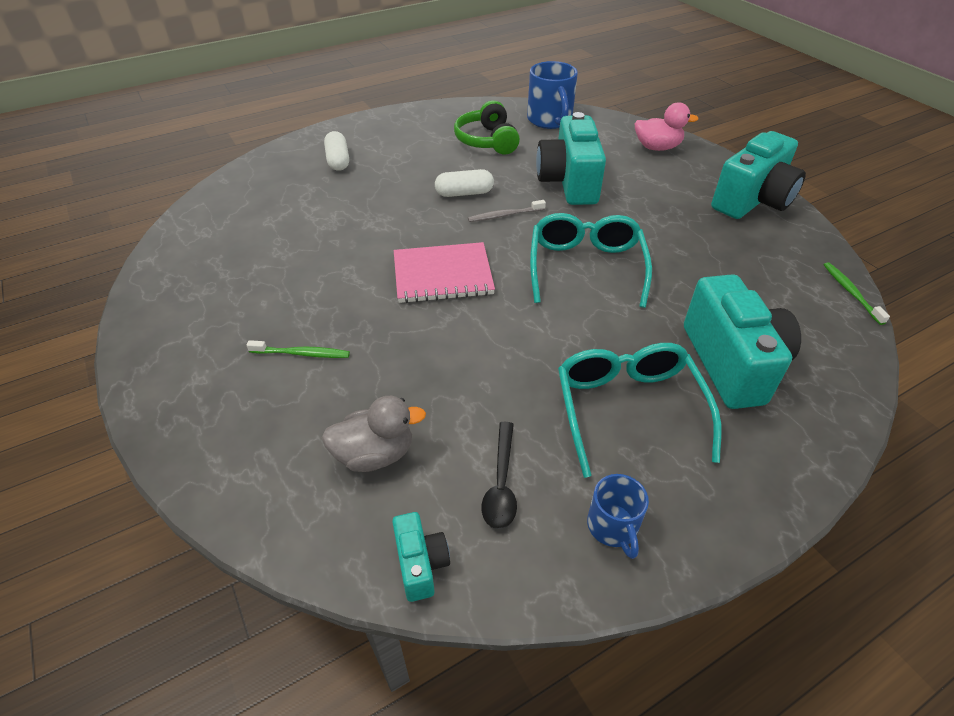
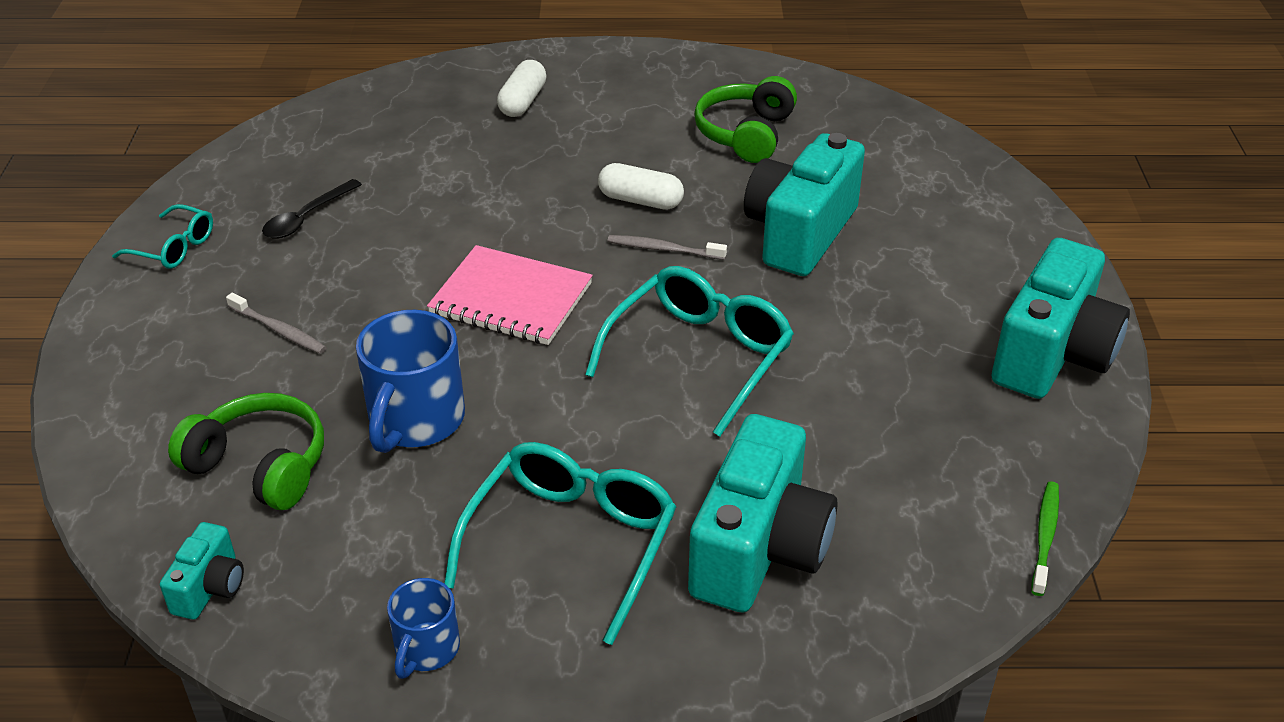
camera: 30 degrees right, 5 degrees down
(167, 327) = (173, 247): none -> turquoise glasses
(302, 354) = (279, 330): green toothbrush -> grey toothbrush
(375, 454) = (260, 466): grey duck -> green headphones
(501, 483) = (355, 553): black spoon -> black spoon (306, 218)
(550, 120) = (871, 130): blue mug -> blue mug (415, 421)
(657, 147) = (993, 224): pink duck -> none
(752, 201) = (1052, 355): turquoise camera -> turquoise camera turned 45 degrees counterclockwise

